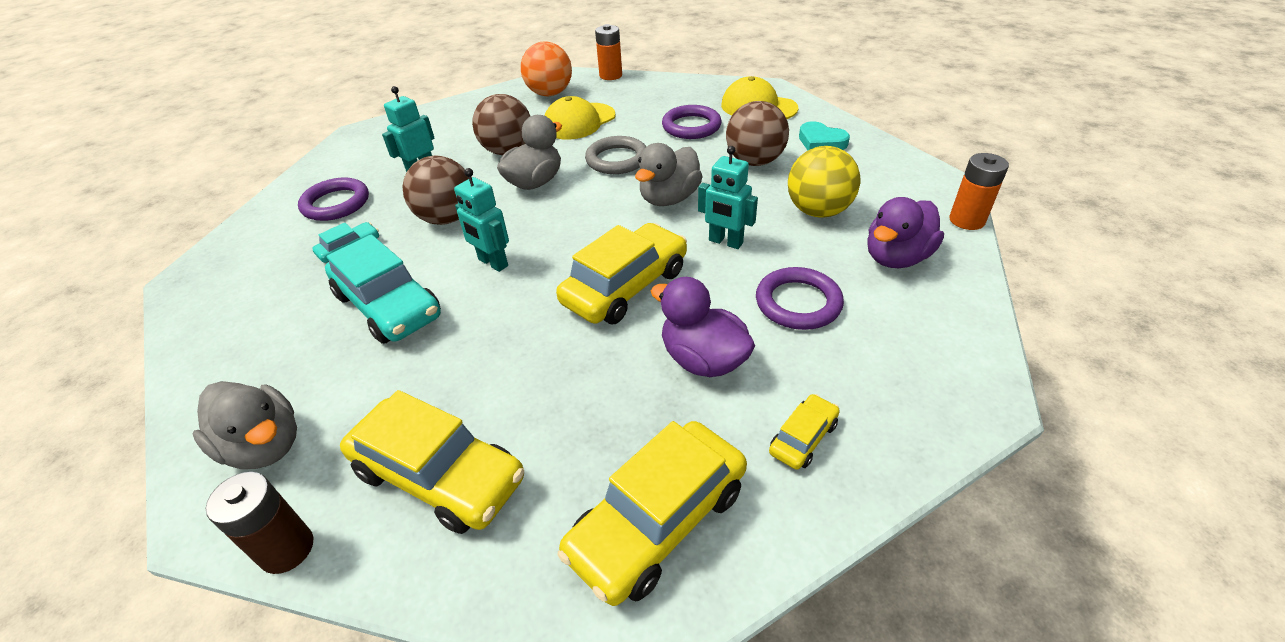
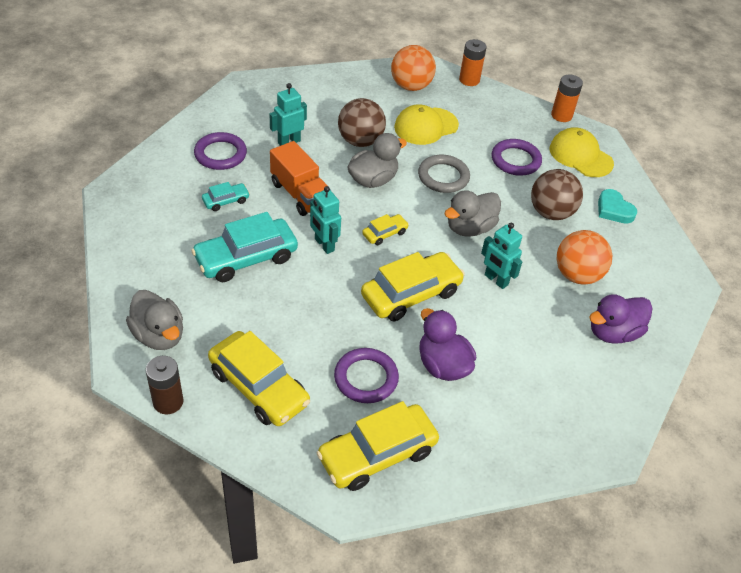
camera: 10 degrees right, 5 degrees up
(388, 306) = (246, 258): turquoise car -> turquoise car turned 90 degrees clockwise
(447, 218) = (300, 194): brown ball -> orange truck
(798, 303) = (525, 345): purple ring -> purple ring (366, 378)
(803, 438) = (483, 436): yellow car -> yellow car (385, 233)
(818, 211) = (577, 275): yellow ball -> orange ball
(967, 220) = (685, 318): orange battery -> orange battery (561, 115)

